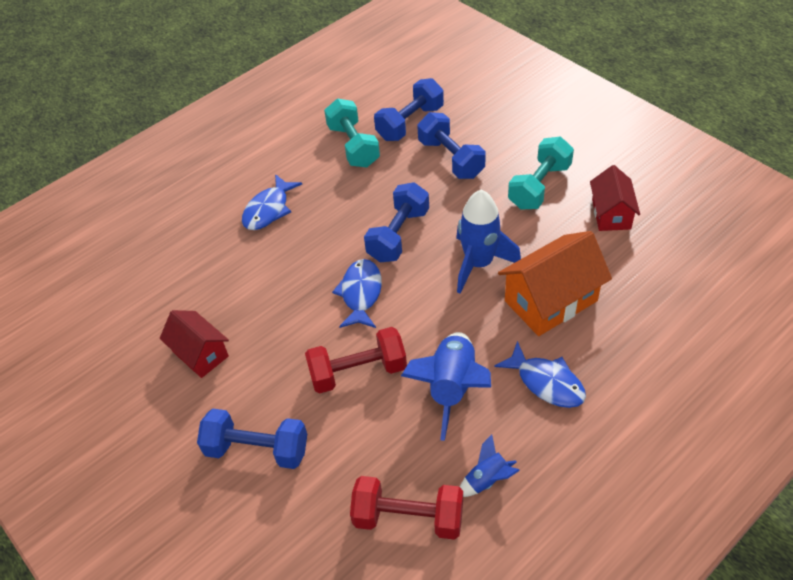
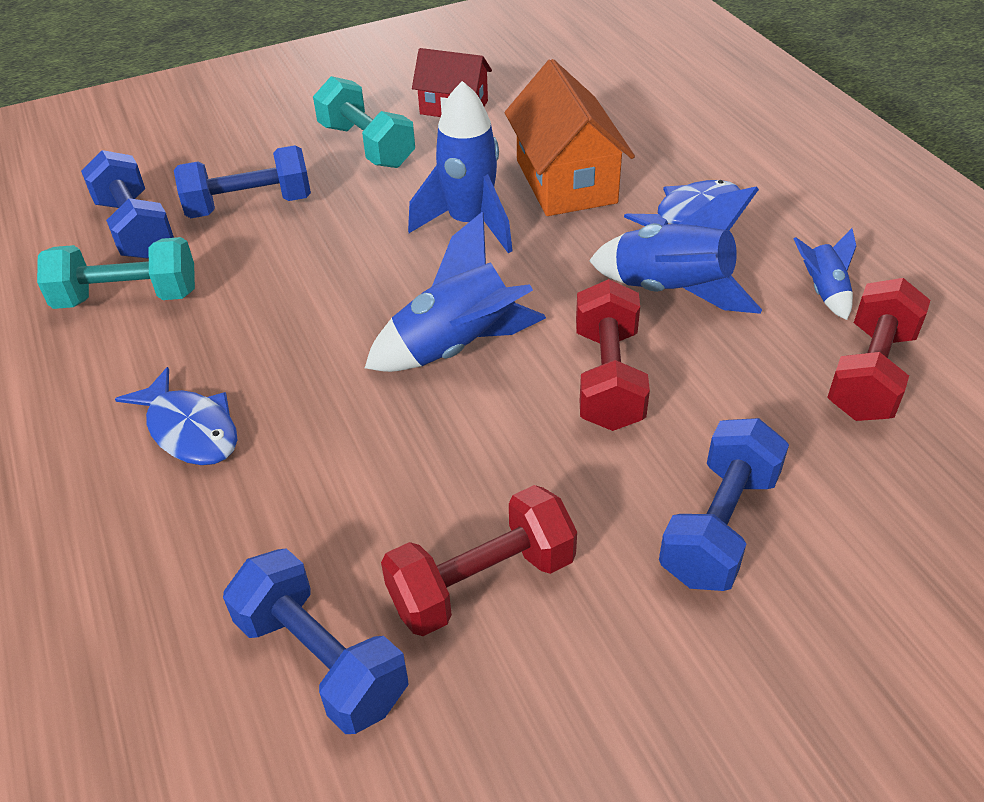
camera: 75 degrees left, 5 degrees down
(200, 353) = (482, 582): red house -> red dumbbell
(361, 294) = (457, 348): blue fish -> blue rocket
(398, 235) = (364, 286): blue dumbbell -> blue dumbbell (321, 660)

